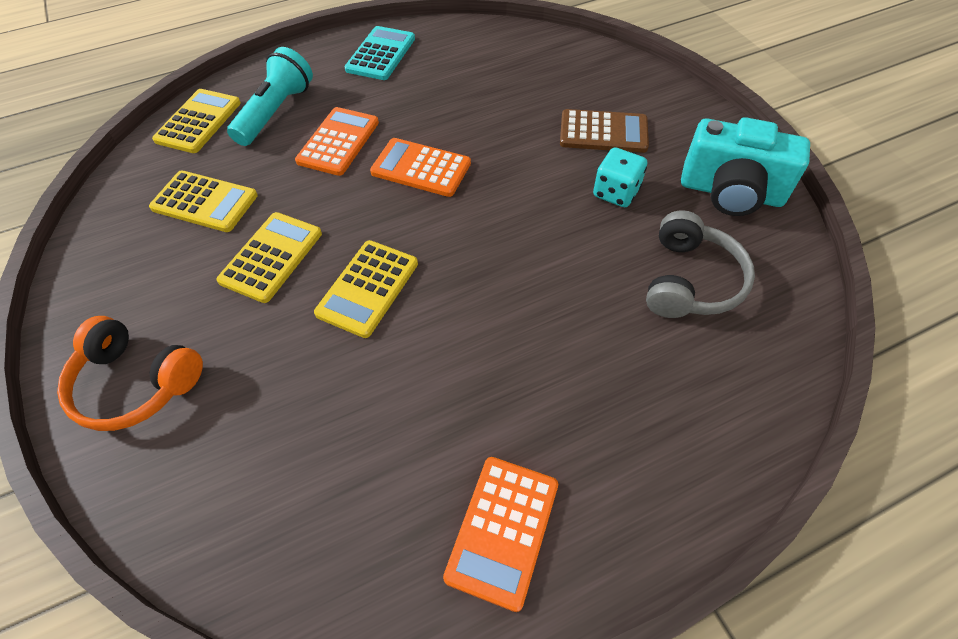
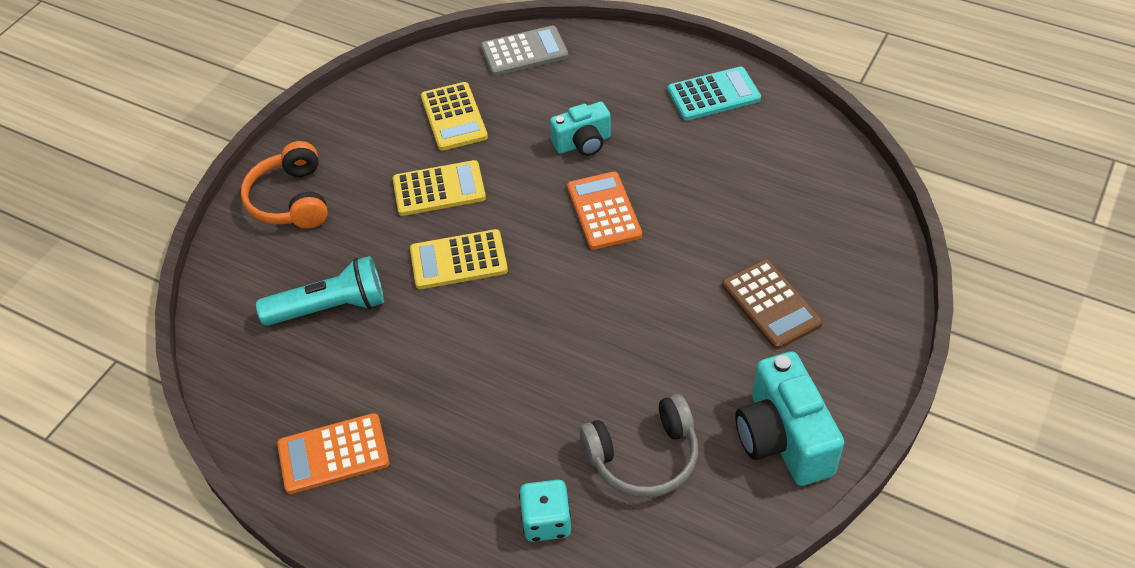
camera: 55 degrees right, 5 degrees down
(198, 121) = (524, 52): yellow calculator -> grey calculator
(276, 112) = (578, 84): turquoise flashlight -> turquoise flashlight (330, 307)
(338, 142) = (583, 143): orange calculator -> turquoise camera
(616, 192) = (700, 354): turquoise dice -> turquoise dice (546, 521)

